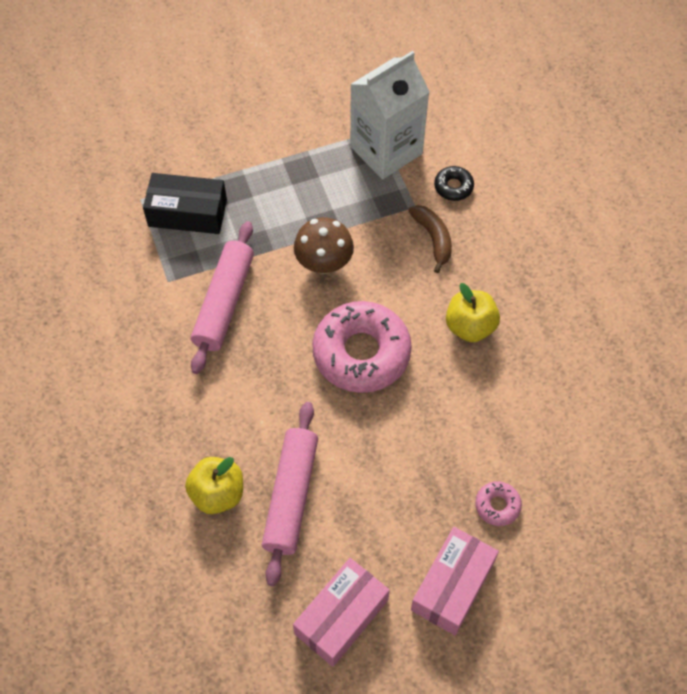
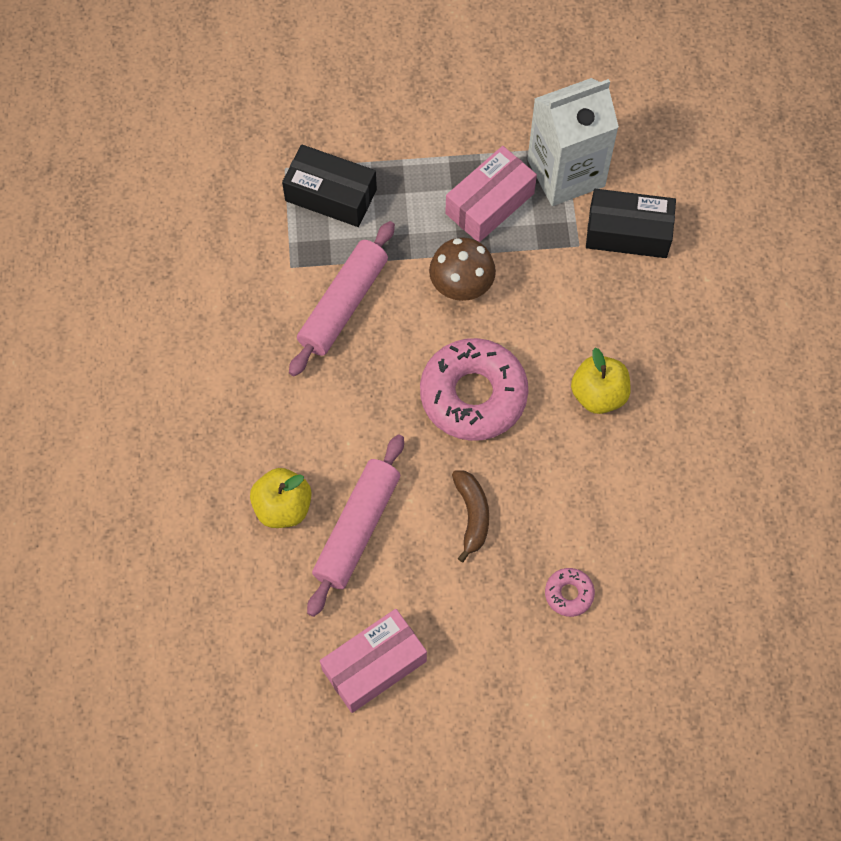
camera: 15 degrees right, 5 degrees up
(433, 239) = (588, 287): brown banana -> brown banana (472, 515)
(452, 586) = (497, 664): pink box -> pink box (490, 203)
(453, 187) = (628, 233): black donut -> black box

